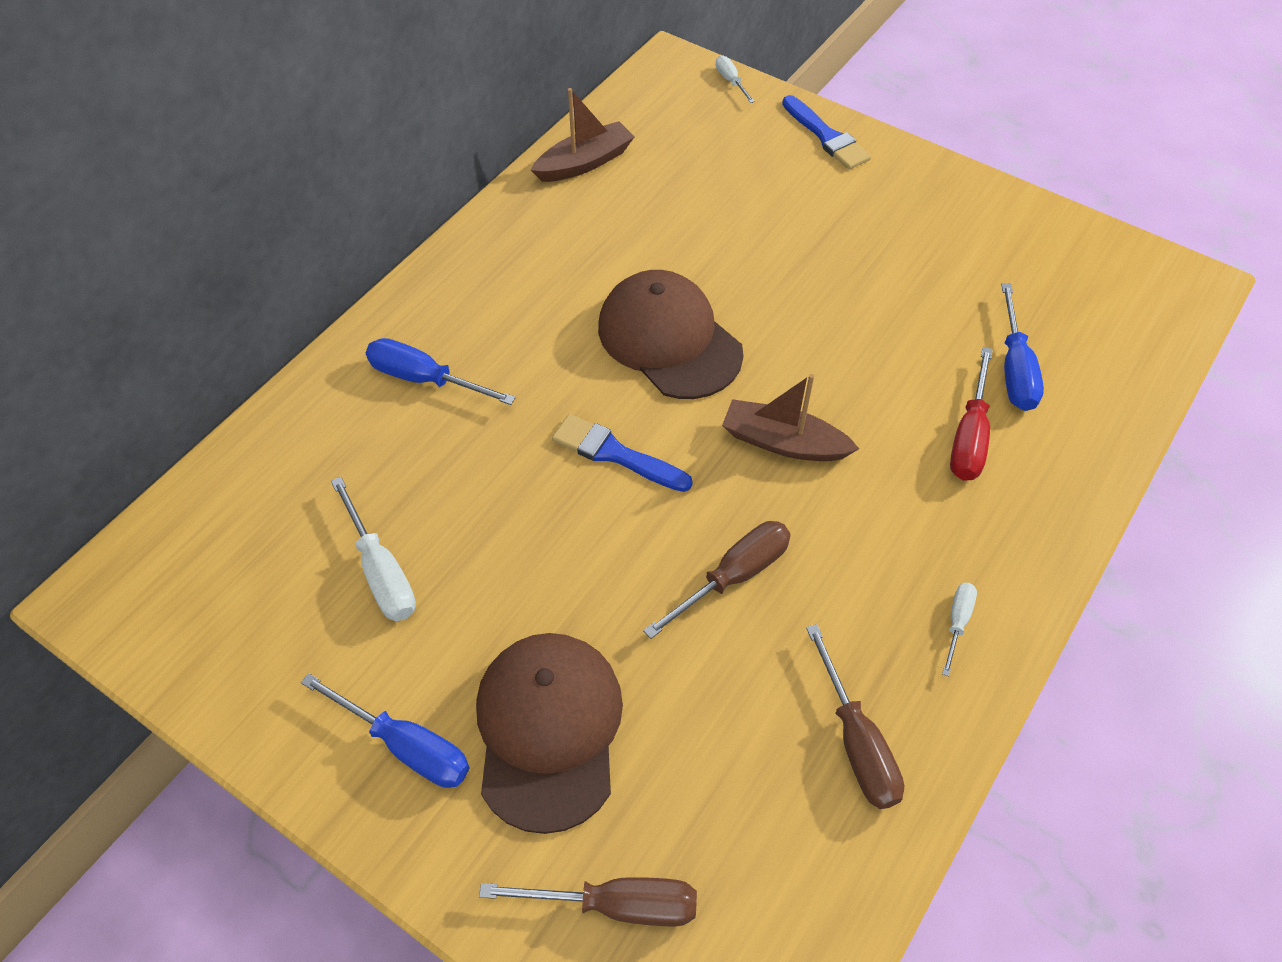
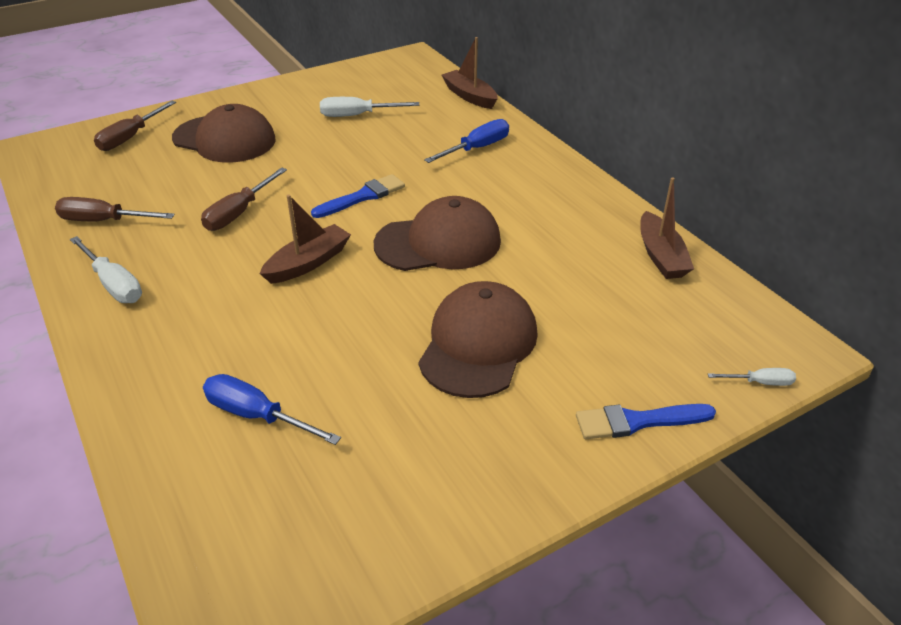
camera: 115 degrees right, 15 degrees down
(253, 445) = (470, 96): none -> brown boat
(406, 746) = (260, 107): blue screwdriver -> none
(733, 576) = (239, 213): brown screwdriver -> brown screwdriver turned 45 degrees clockwise
(809, 253) = (478, 344): none -> brown cap
(957, 622) = (114, 284): white screwdriver -> white screwdriver, size x1.77
(969, 436) = (225, 355): red screwdriver -> none

